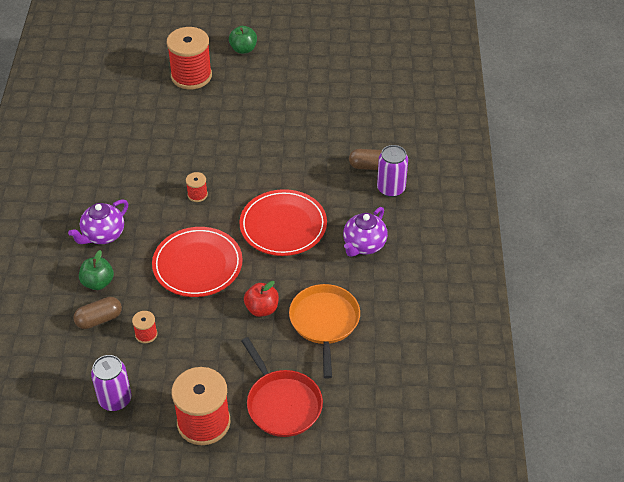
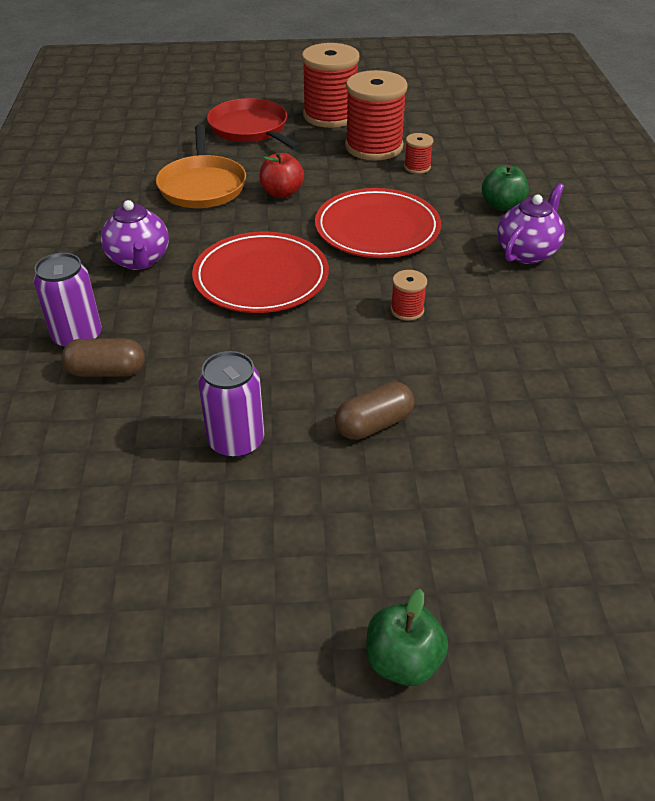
camera: 175 degrees right, 5 degrees down
(99, 319) = (480, 175): brown capsule -> brown capsule (374, 424)
(115, 399) = (427, 124): purple can -> purple can (236, 441)
(191, 76) = (511, 556): red spool -> red spool (374, 147)
(364, 245) = (139, 260): purple teapot -> purple teapot turned 135 degrees clockwise

